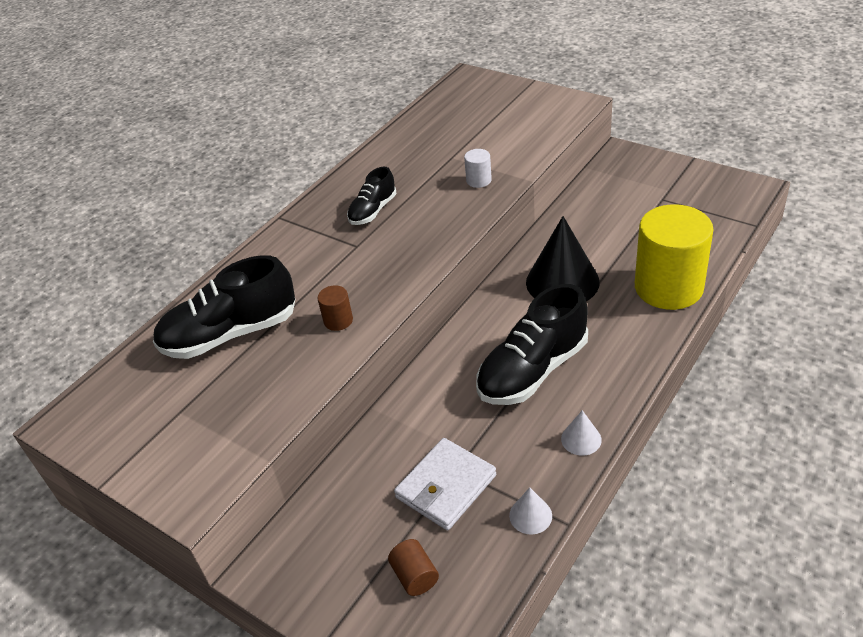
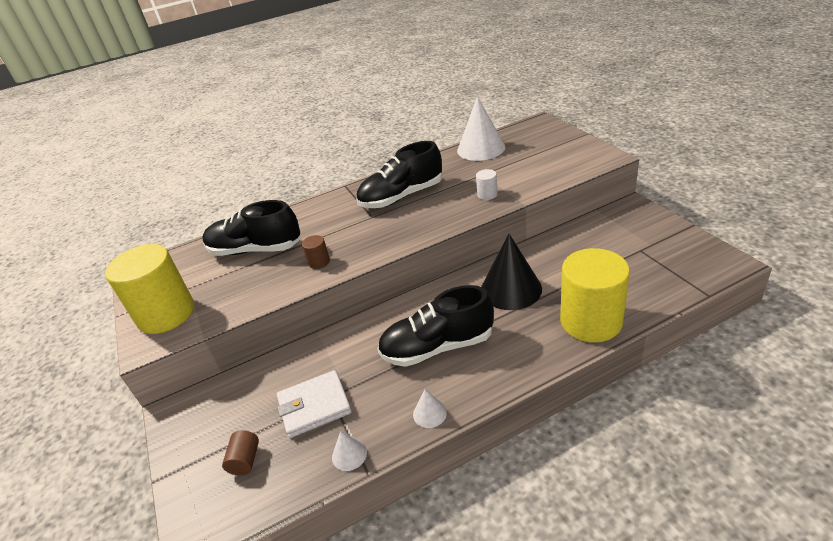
camera: 30 degrees right, 5 degrees down
(180, 455) = (166, 314): none -> yellow cylinder
(373, 211) = (402, 196): black shoe -> black shoe, size x1.81
(421, 126) = (481, 148): none -> white cone

